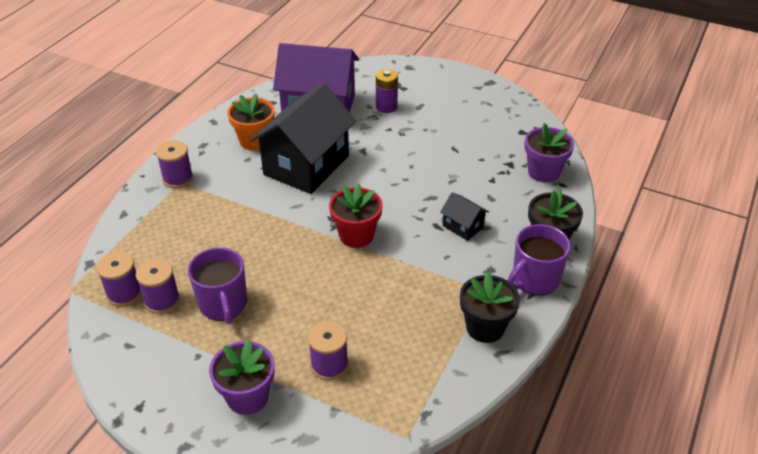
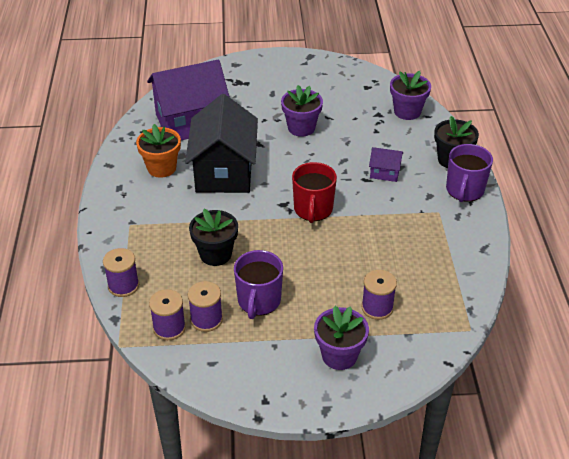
camera: 30 degrees left, 0 degrees up
(178, 178) = (124, 222): purple spool -> purple spool (123, 285)
(223, 304) = (259, 301): purple mug -> purple mug turned 60 degrees clockwise
(356, 235) = (313, 210): red flower pot -> red mug
(386, 107) = (246, 103): purple battery -> none
(418, 149) = (301, 128): none -> purple flower pot
(463, 226) = (384, 173): black house -> purple house
(485, 327) = (459, 236): black flower pot -> black flower pot (215, 254)

